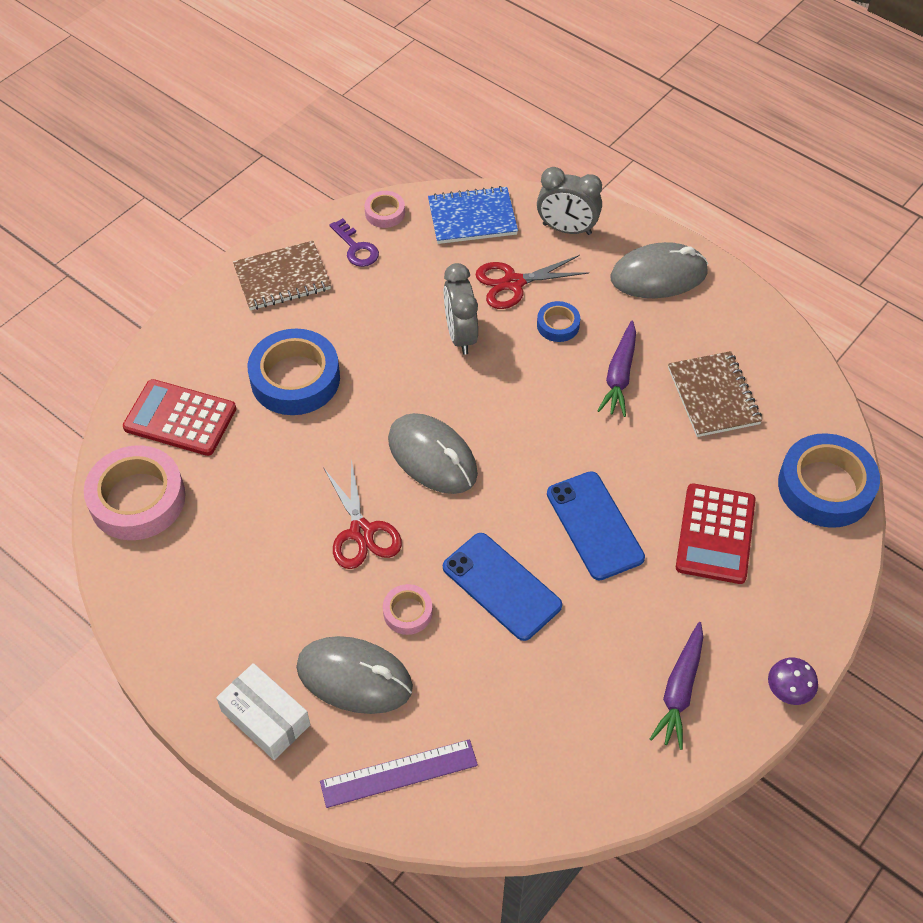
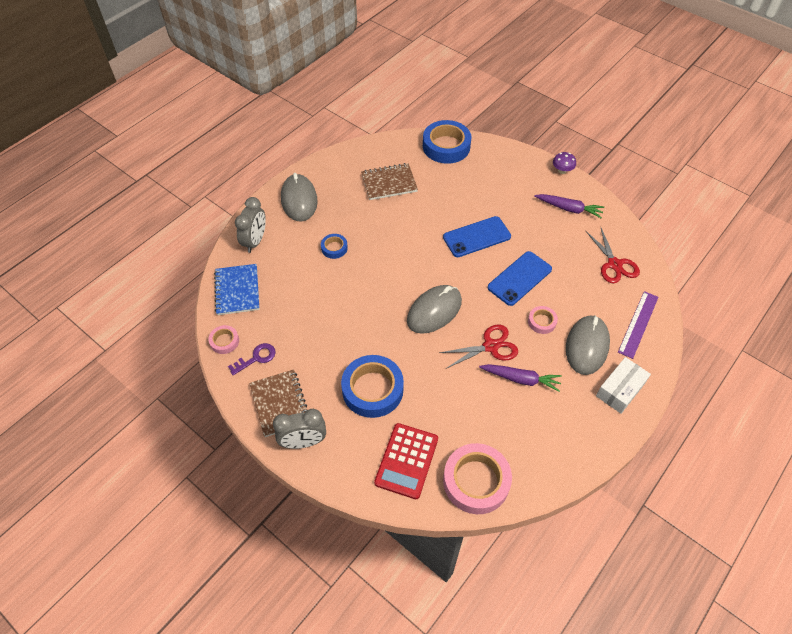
camera: 90 degrees left, 0 degrees up
(399, 773) = (638, 324): purple ruler -> purple ruler turned 45 degrees clockwise
(460, 335) = (339, 297): grey clock -> grey clock (303, 442)
(513, 283) = (298, 269): red scissors -> red scissors (614, 264)
(619, 375) = (374, 221): purple carrot -> purple carrot (521, 379)
(715, 534) = (477, 189): red calculator -> none

